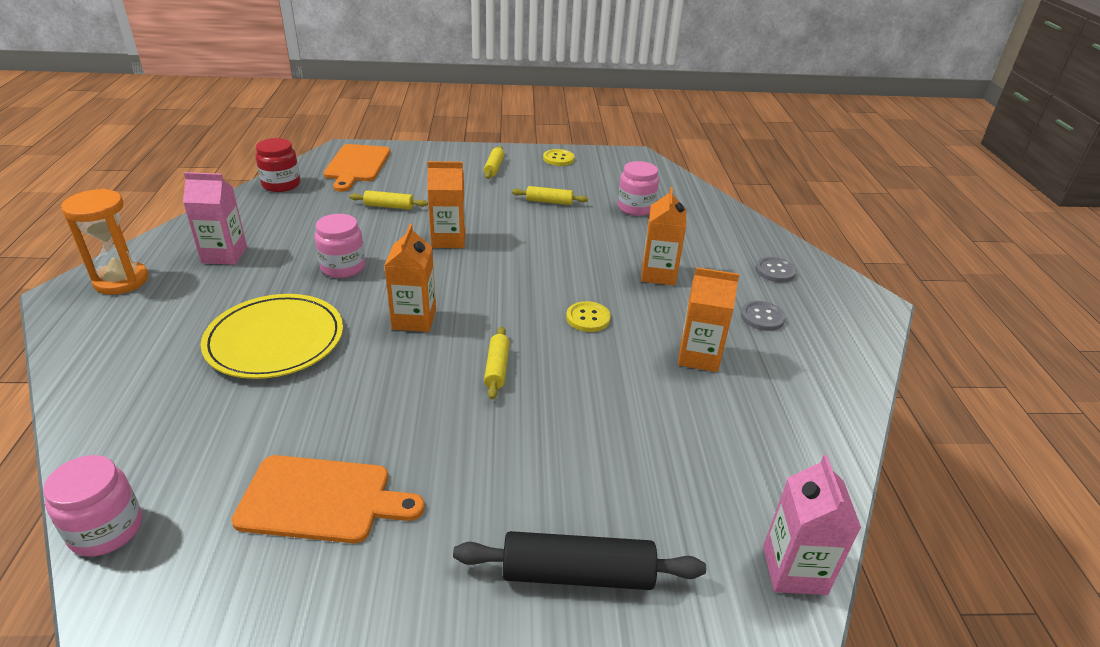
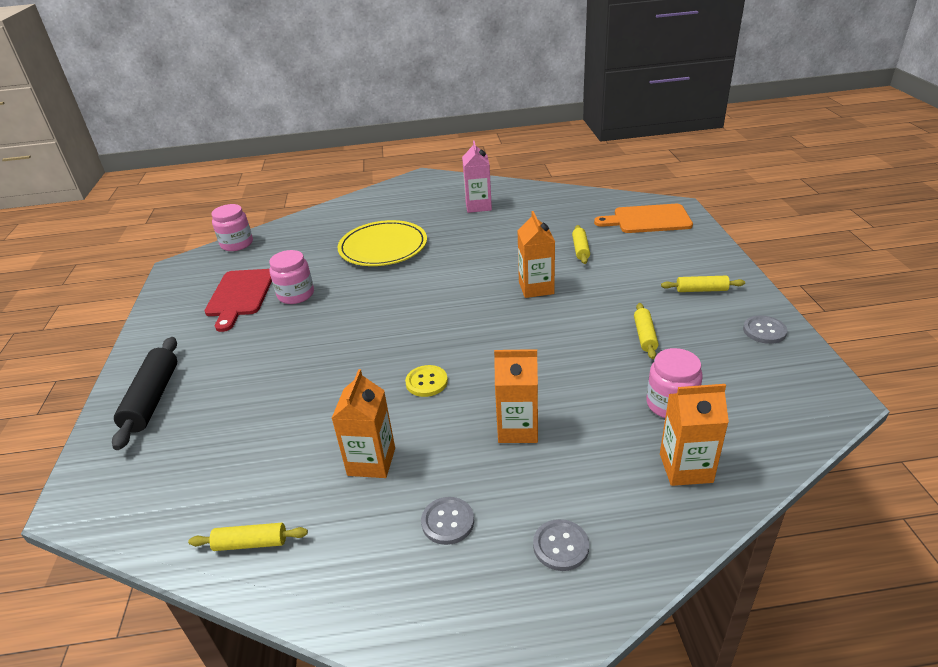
camera: 90 degrees right, 0 degrees up
(121, 281) = (439, 186): orange hourglass -> none
(281, 184) = (590, 198): red jar -> none
(321, 500) = (240, 295): orange cutting board -> red cutting board
(343, 267) = (476, 250): pink jar -> pink jar (296, 295)
(414, 319) = (412, 293): orange carton -> orange carton (685, 468)
(497, 368) = (354, 340): yellow rolling pin -> yellow rolling pin (251, 543)
(558, 159) = (764, 331): yellow button -> grey button
(794, 570) = (110, 515): pink carton -> none

